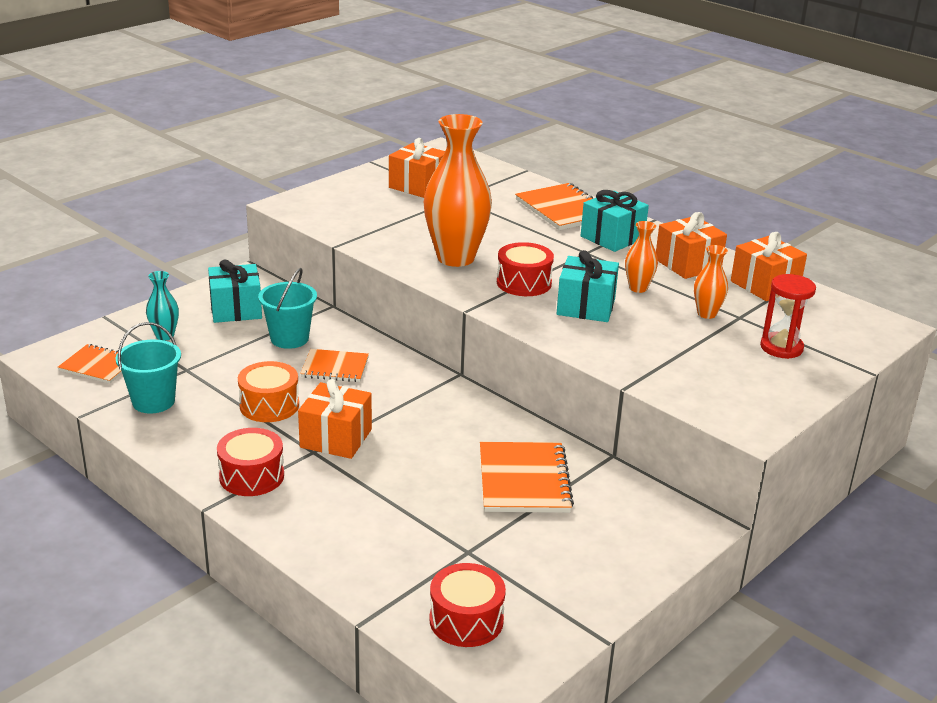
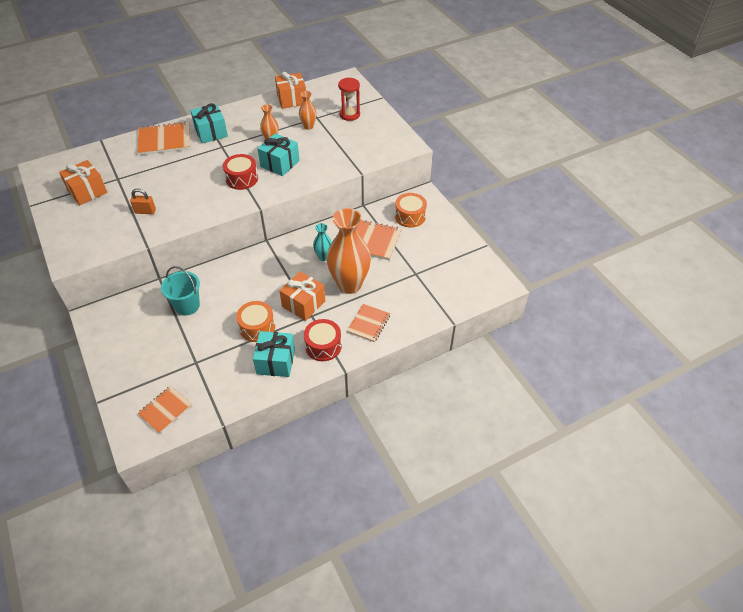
camera: 70 degrees left, 20 degrees up
(153, 401) = (225, 383): turquoise bucket -> none
(165, 336) = (146, 369): turquoise vase -> turquoise vase (323, 257)
(236, 309) = (134, 327): turquoise gift -> turquoise gift (276, 361)
(335, 367) = (232, 290): orange notebook -> orange notebook (368, 324)
(404, 229) = (145, 211): none -> orange padlock
(455, 258) = (196, 198): orange vase -> orange vase (349, 284)
(466, 620) = (461, 286): red drum -> none
(621, 518) = (410, 216): none -> orange drum
(688, 264) = (256, 116): orange gift -> none

